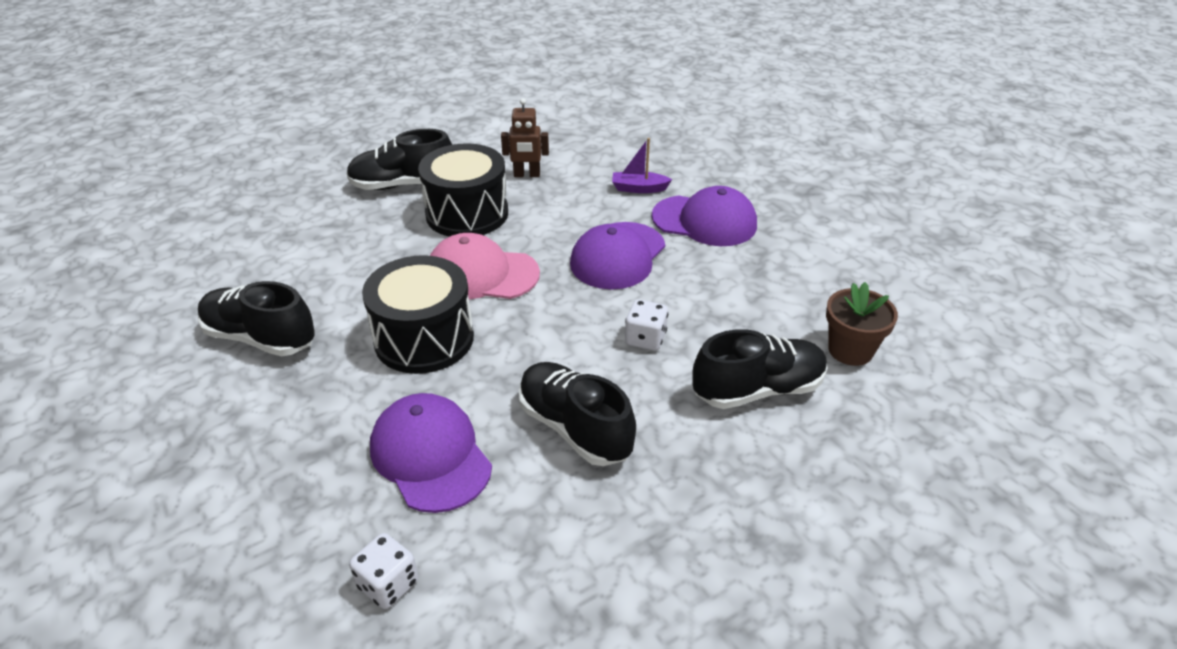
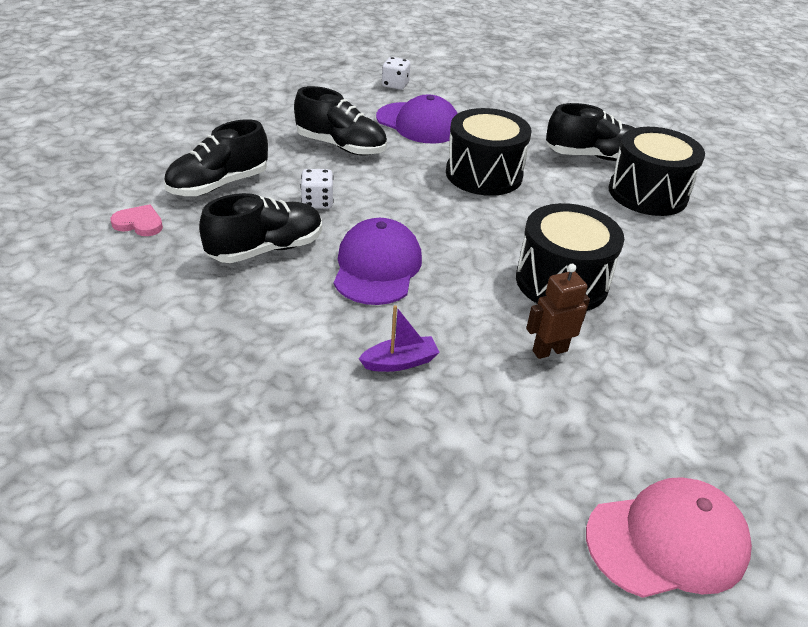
camera: 155 degrees right, 0 degrees up
(272, 275) = (647, 193): none -> black drum
(402, 185) = (665, 302): black shoe -> black shoe (266, 249)
(482, 274) = (488, 226): pink cap -> pink cap (667, 541)
(704, 221) = (300, 330): purple cap -> none
(850, 350) = (139, 223): brown flower pot -> pink heart

